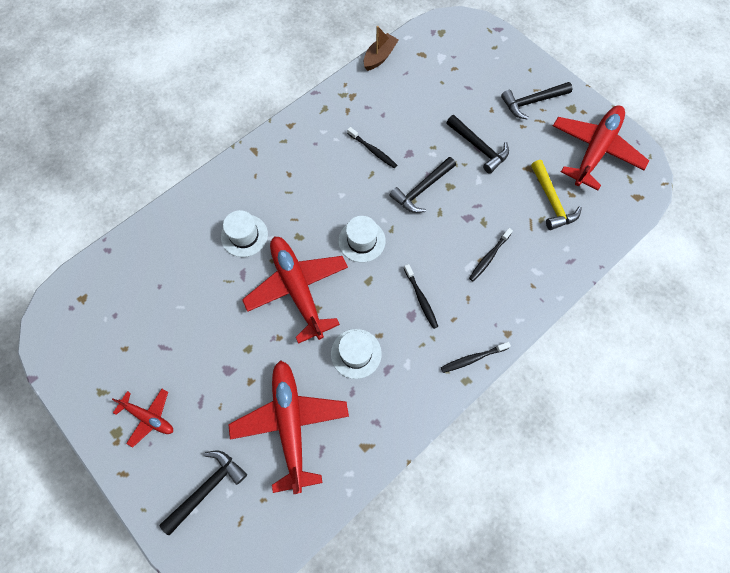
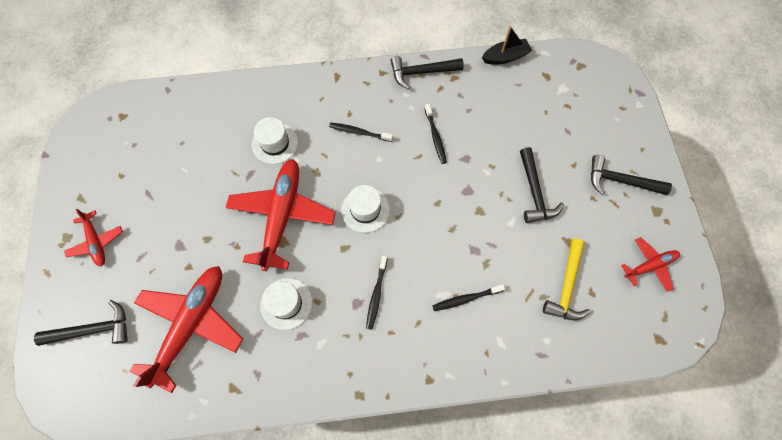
camera: 35 degrees right, 0 degrees up
(380, 57) = (505, 57): brown boat -> black boat
(421, 190) = (452, 198): black hammer -> black hammer (421, 73)
(473, 358) = (380, 380): black toothbrush -> black toothbrush (359, 132)
(595, 150) = (649, 265): red plane -> red plane, size x0.52

